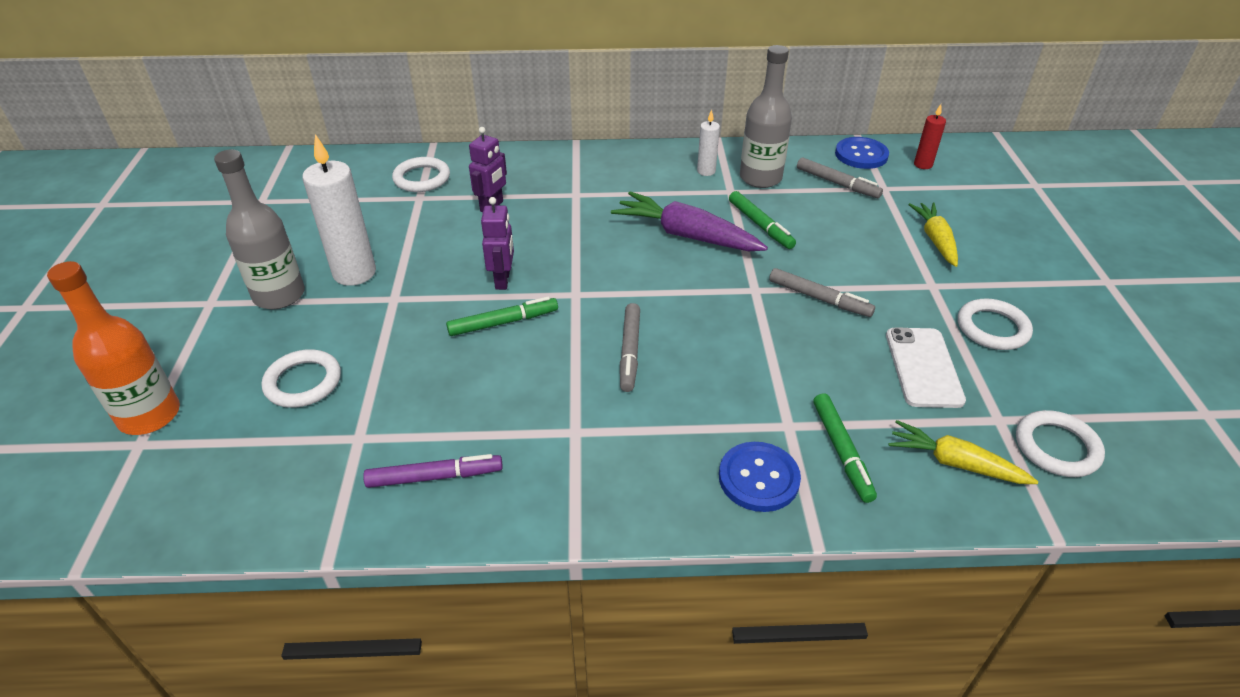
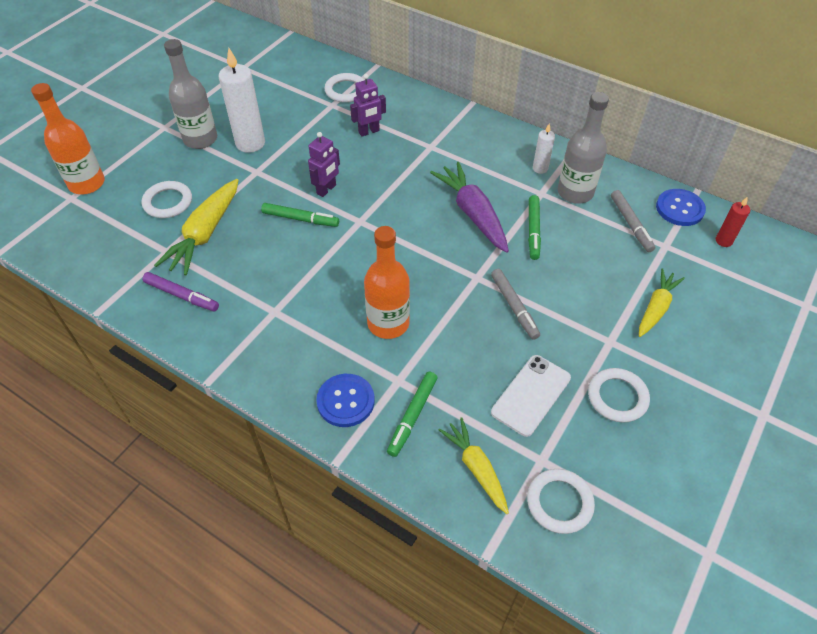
camera: 35 degrees right, 10 degrees up
(394, 394) = (204, 234): none -> yellow carrot
(630, 352) = (353, 278): grey marker -> none
(716, 376) = (388, 323): none -> orange bottle

